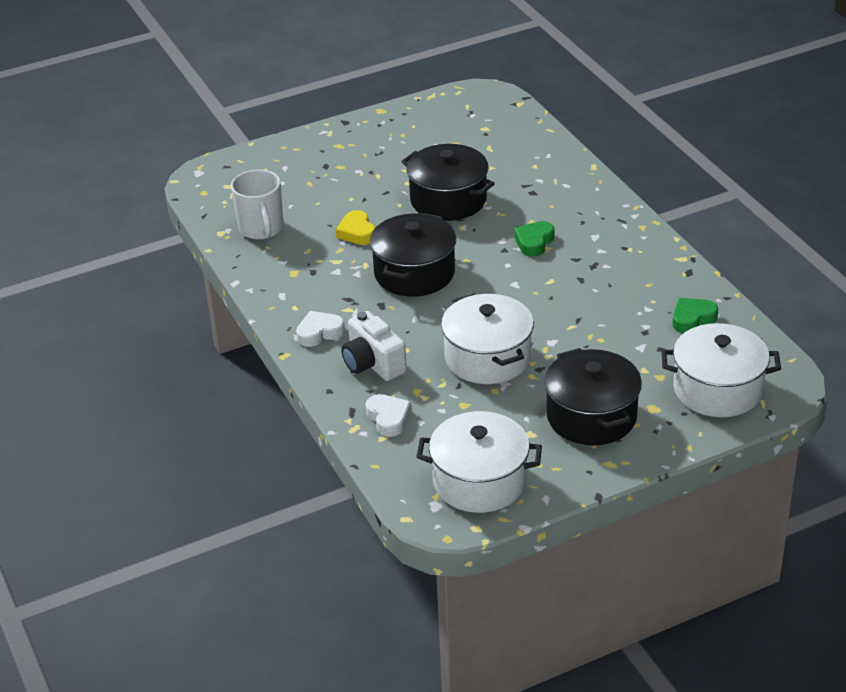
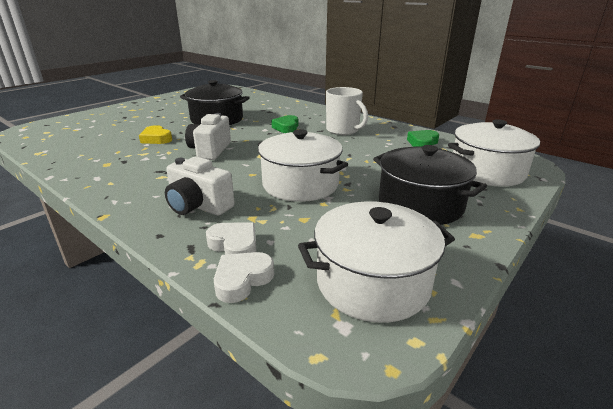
camera: 25 degrees left, 10 degrees down
(261, 229) = (75, 146): white mug -> white mug (343, 130)
(319, 332) = (138, 194): white heart -> white heart (242, 280)
(414, 273) = (210, 150): black pot -> white camera

